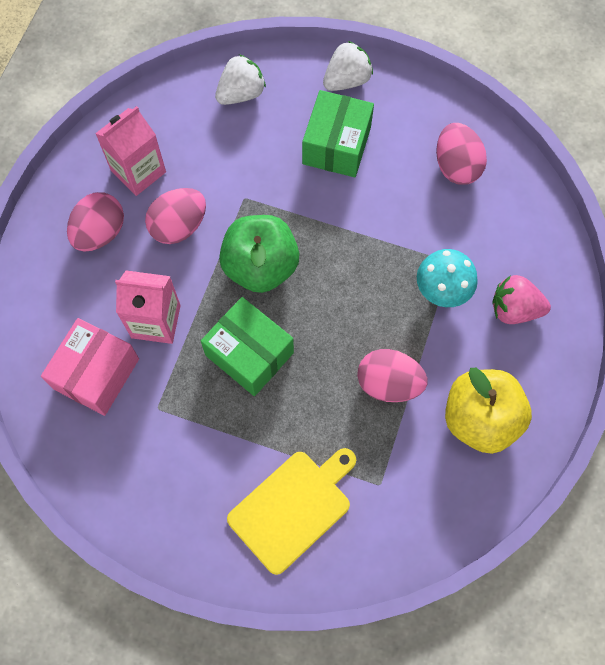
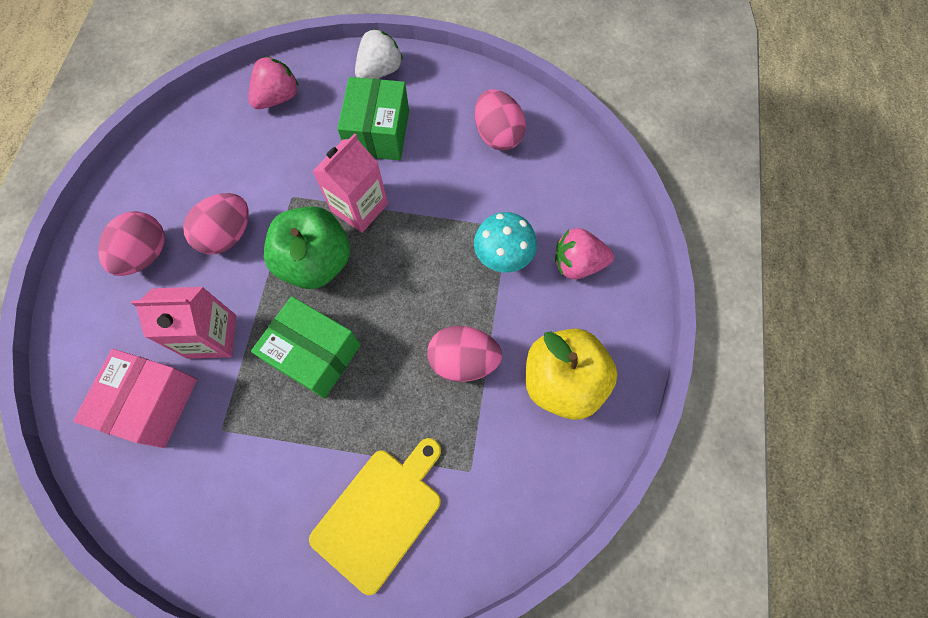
camera: 10 degrees left, 0 degrees up
(138, 171) = (181, 187): pink carton -> pink carton (359, 207)
(241, 93) = (278, 98): white strawberry -> pink strawberry

